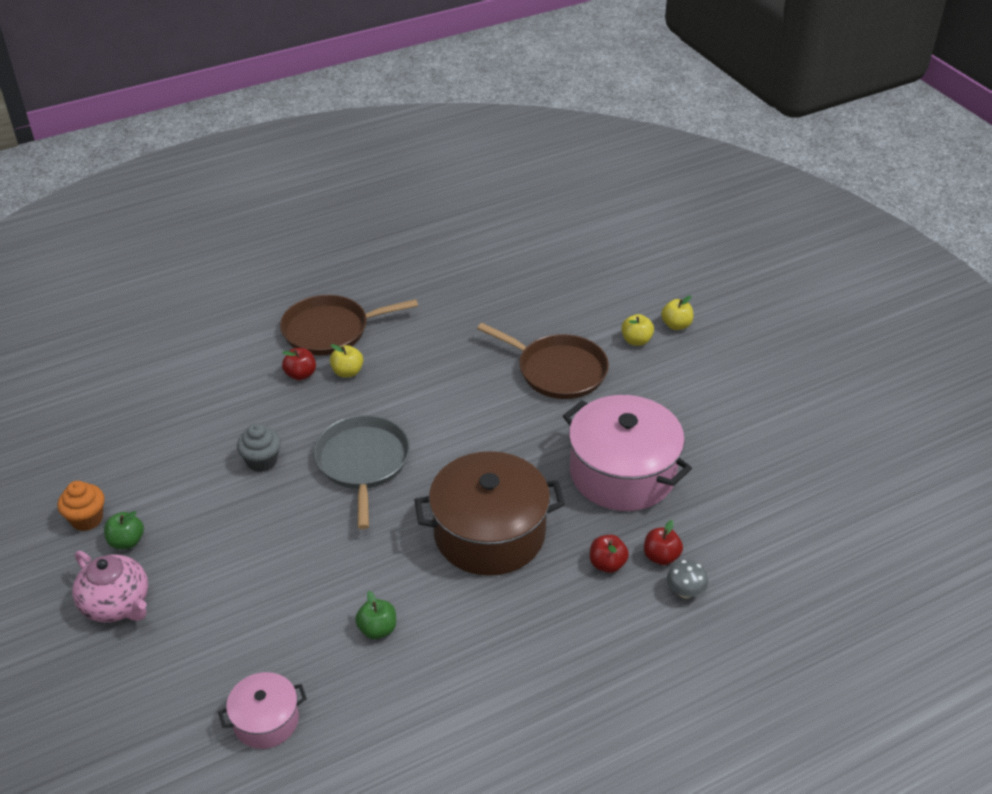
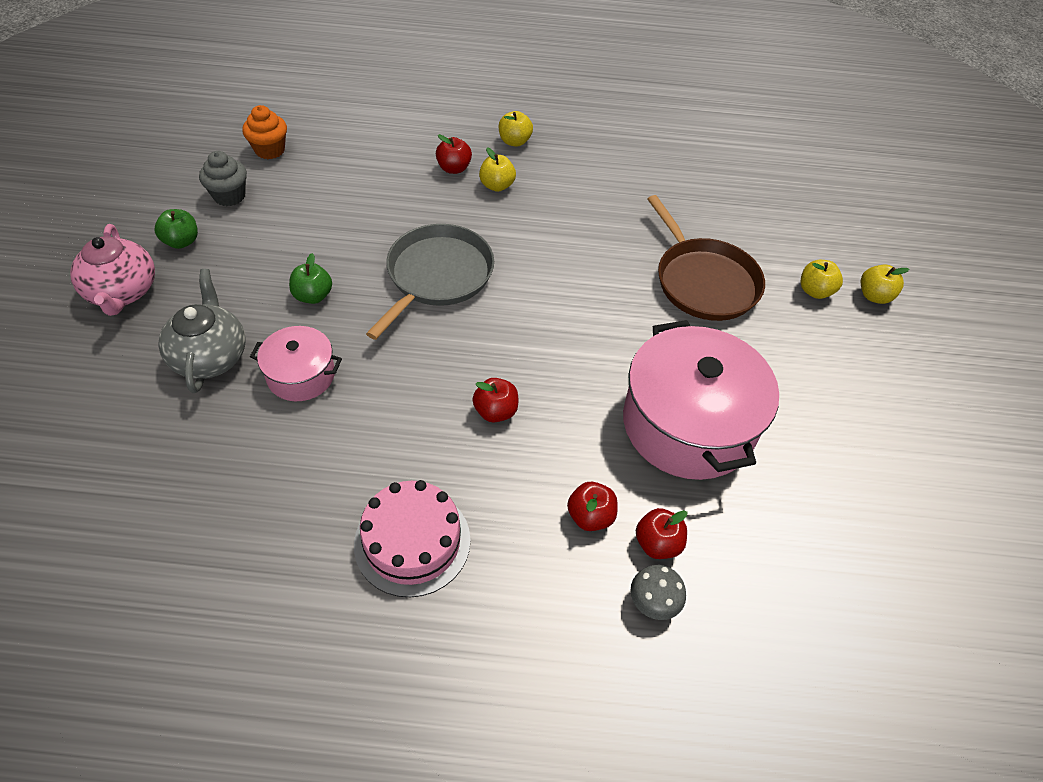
camera: 30 degrees right, 10 degrees up
(87, 519) = (171, 206): orange cupcake -> orange cupcake (270, 150)
(241, 610) = (210, 356): none -> grey teapot
(262, 461) = (352, 229): grey cupcake -> grey cupcake (229, 196)
(266, 720) = (132, 476): pink pot -> pink pot (301, 375)
(330, 330) = (514, 141): brown pan -> yellow apple
(377, 629) = (306, 447): green apple -> green apple (313, 296)
(489, 533) = (495, 411): brown pot -> red apple
(506, 645) = (412, 542): none -> pink cake

